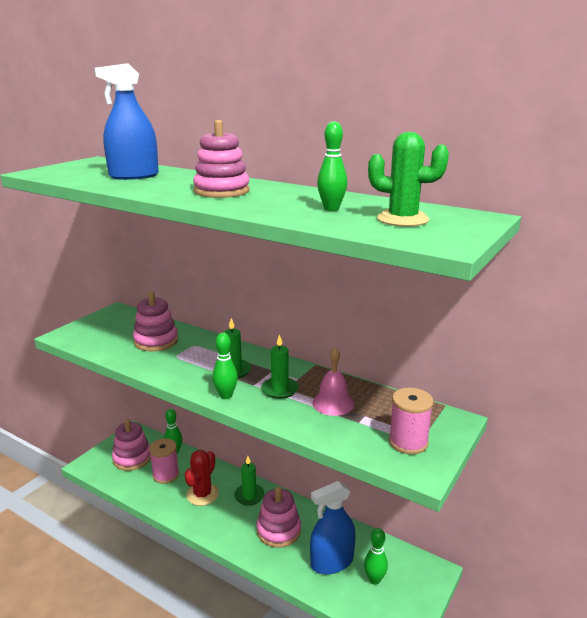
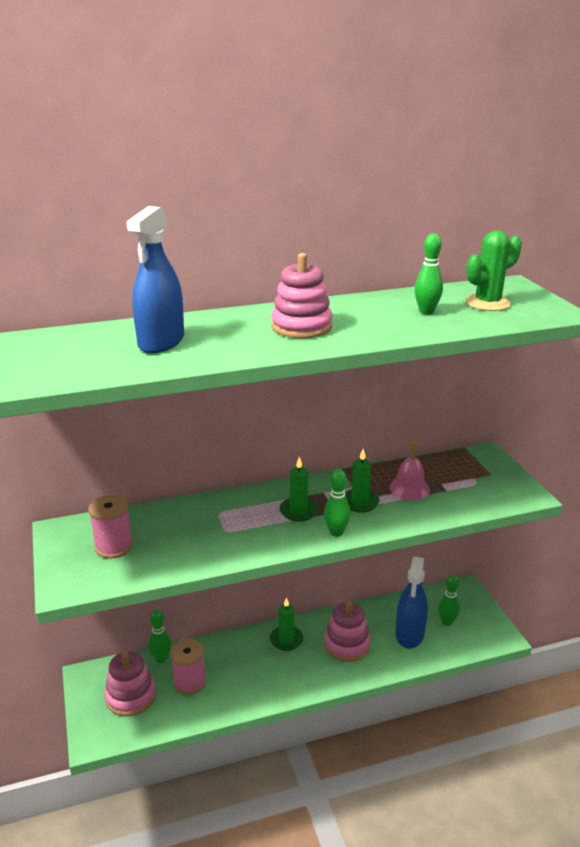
camera: 50 degrees left, 5 degrees up
(156, 341) = (177, 531): pink stacking toy -> none
(202, 494) = (249, 669): red cactus -> none
(408, 442) = (492, 484): pink spool -> pink spool (114, 546)

